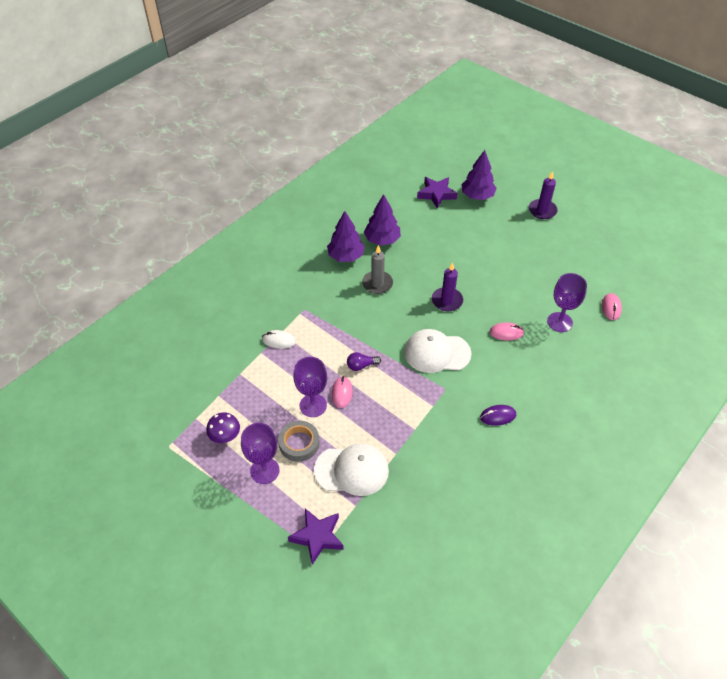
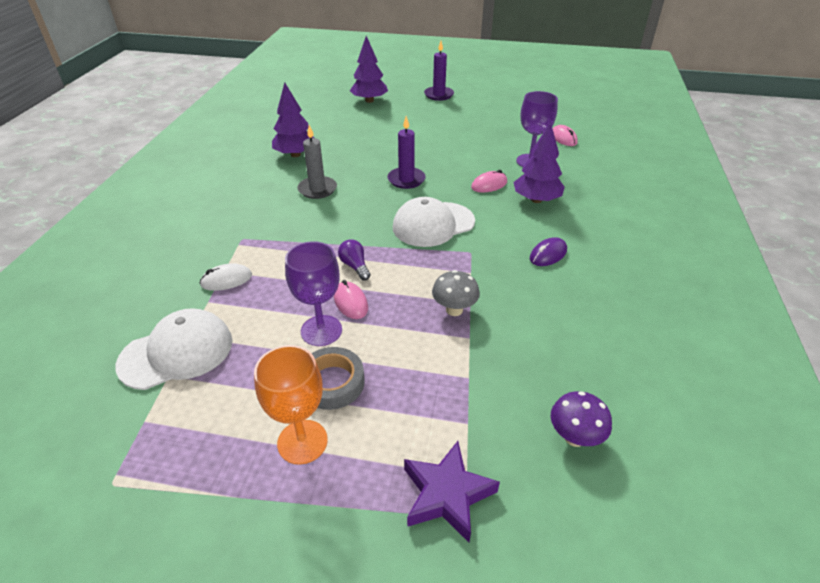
camera: 30 degrees left, 10 degrees down
(225, 437) = (210, 425): purple mushroom -> purple mushroom (574, 437)
(265, 470) = (302, 442): purple goblet -> orange goblet
(346, 256) = (263, 178): purple tree -> purple tree (536, 200)
(352, 470) = (429, 382): white cap -> white cap (177, 352)
(361, 365) = (355, 266): purple light bulb -> purple light bulb turned 105 degrees clockwise
(401, 429) = (454, 310): none -> grey mushroom
(436, 194) = (327, 109): purple star -> none

